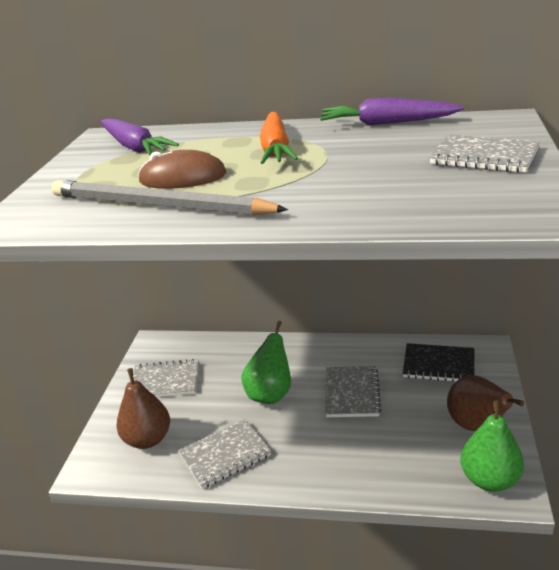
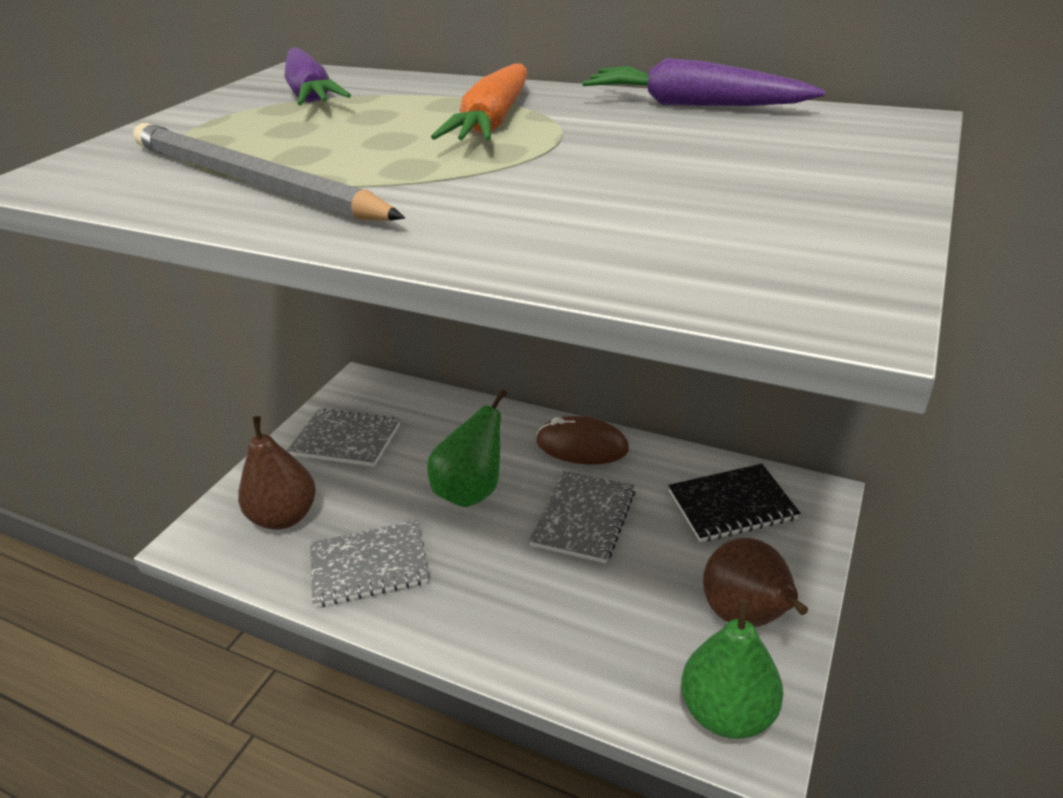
camera: 15 degrees right, 5 degrees up
(183, 177) = (325, 146): brown mouse -> brown mouse (582, 445)
(438, 365) = (731, 505): black notebook -> black notebook turned 45 degrees counterclockwise
(484, 156) = (808, 180): grey notebook -> none

